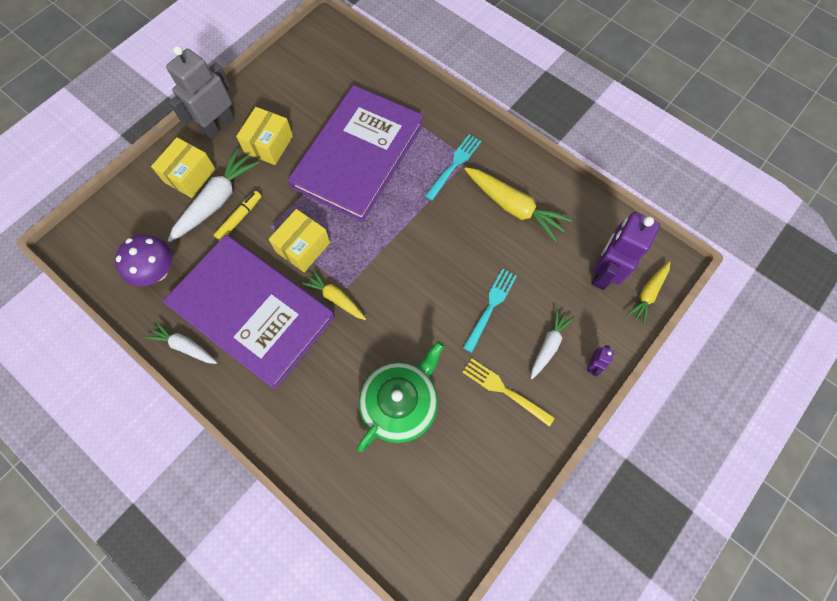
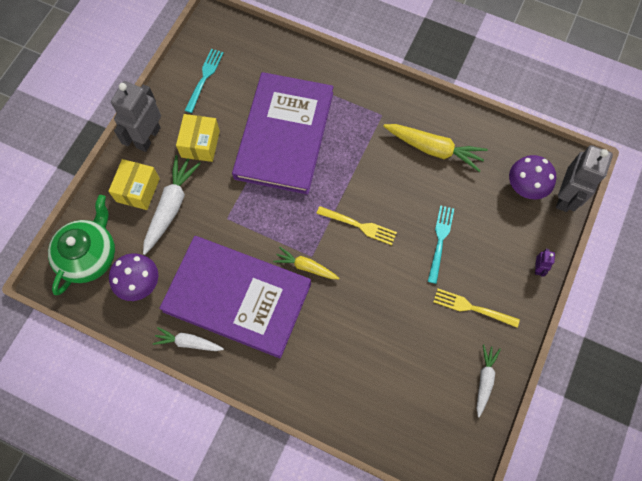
camera: 15 degrees left, 0 degrees up
(239, 218) = (197, 218): yellow marker -> none
(303, 247) = (263, 229): yellow box -> none
(400, 403) = (390, 341): green teapot -> green teapot (89, 255)
(407, 268) = (359, 225): none -> yellow fork
(454, 165) = (371, 124): turquoise fork -> turquoise fork (204, 78)
(548, 345) = (497, 261): white carrot -> white carrot (484, 380)
(604, 272) = (525, 187): purple robot -> purple mushroom
(648, 294) = (566, 197): yellow carrot -> grey robot

